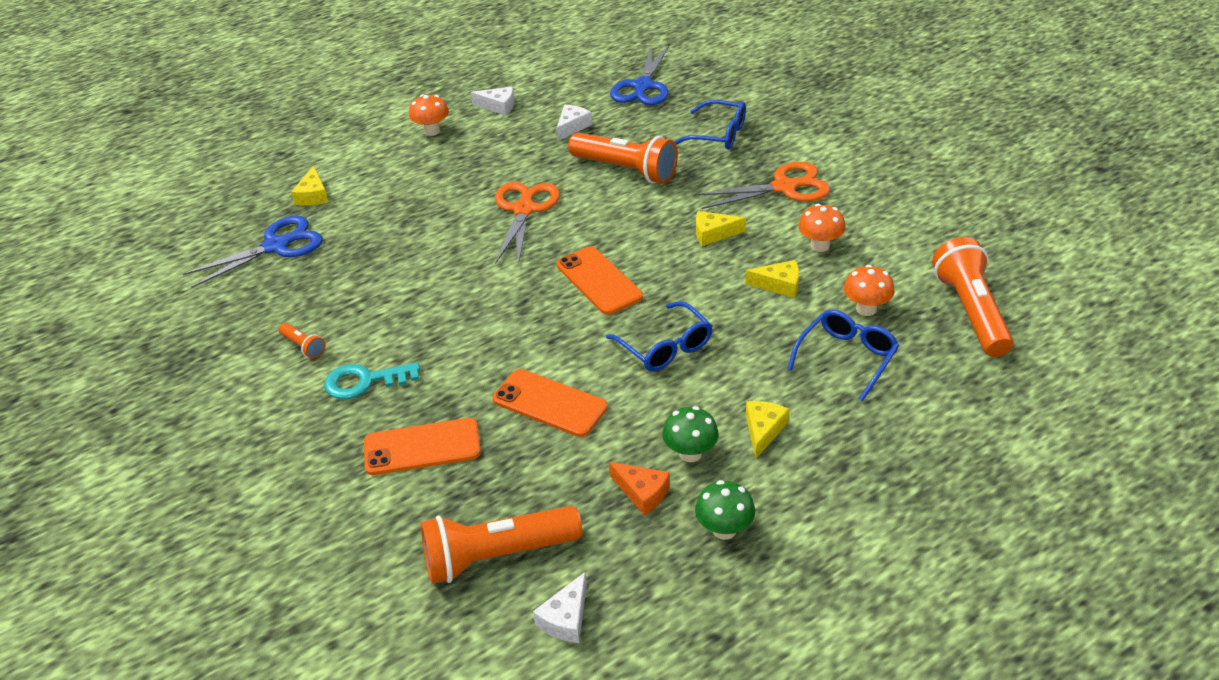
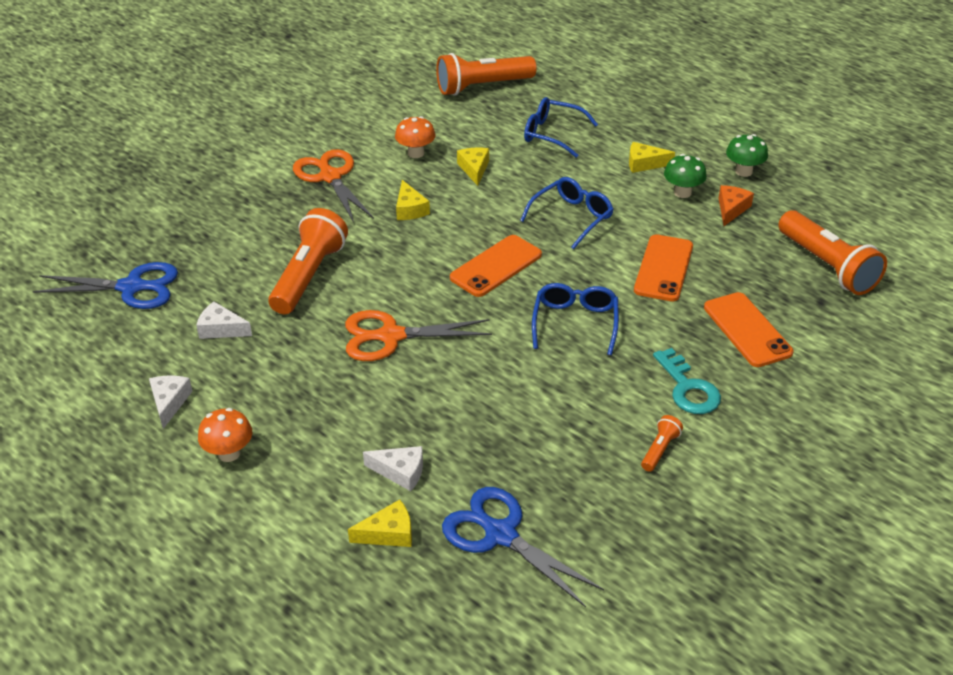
camera: 105 degrees left, 0 degrees up
(566, 618) = (856, 226): white cheese -> white cheese (400, 472)
(718, 134) = (238, 223): blue glasses -> blue glasses (575, 323)
(866, 309) = (493, 128): orange mushroom -> none

